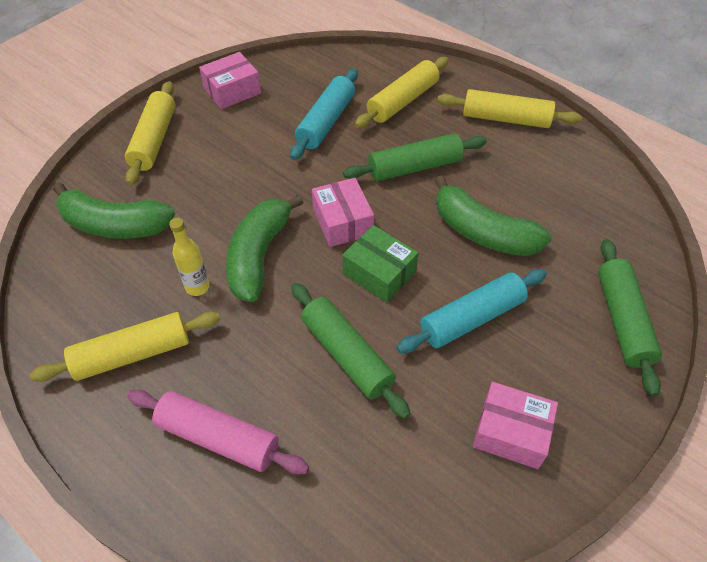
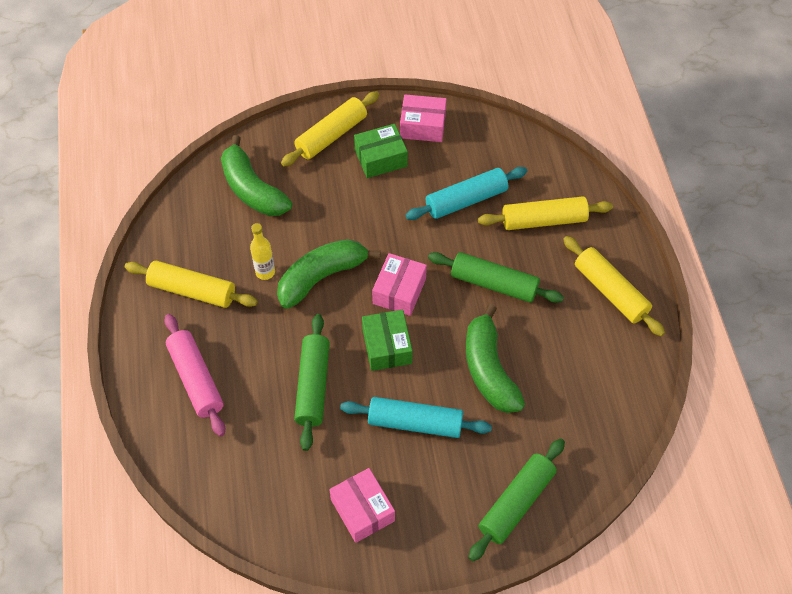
camera: 40 degrees right, 5 degrees up
(219, 132) = (381, 158): none -> green box

